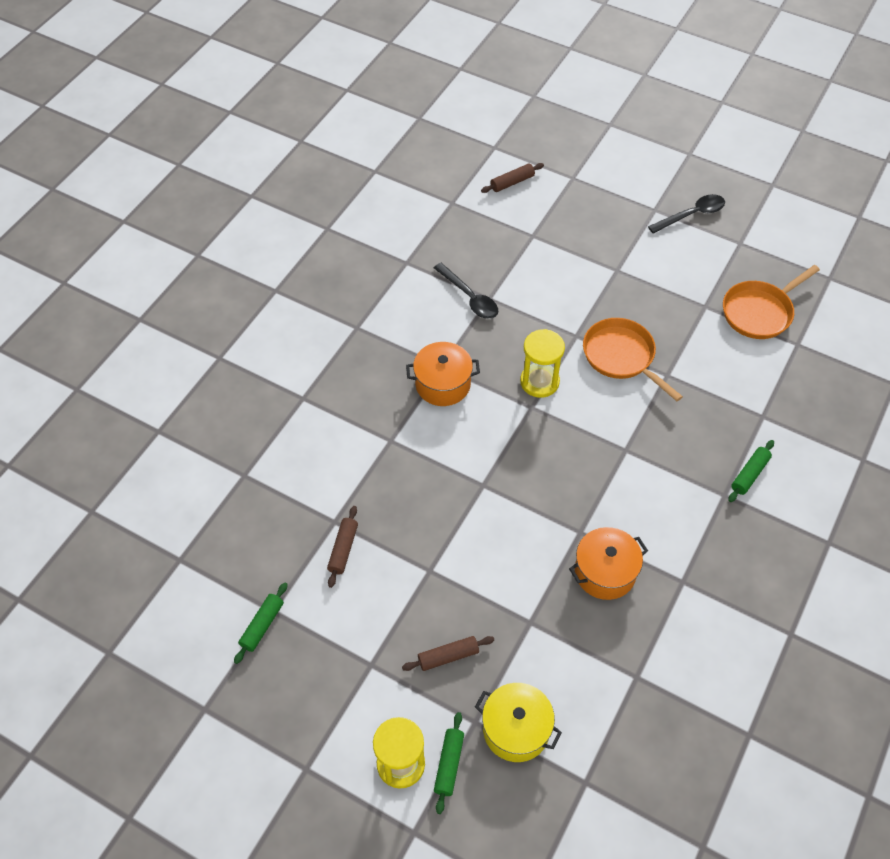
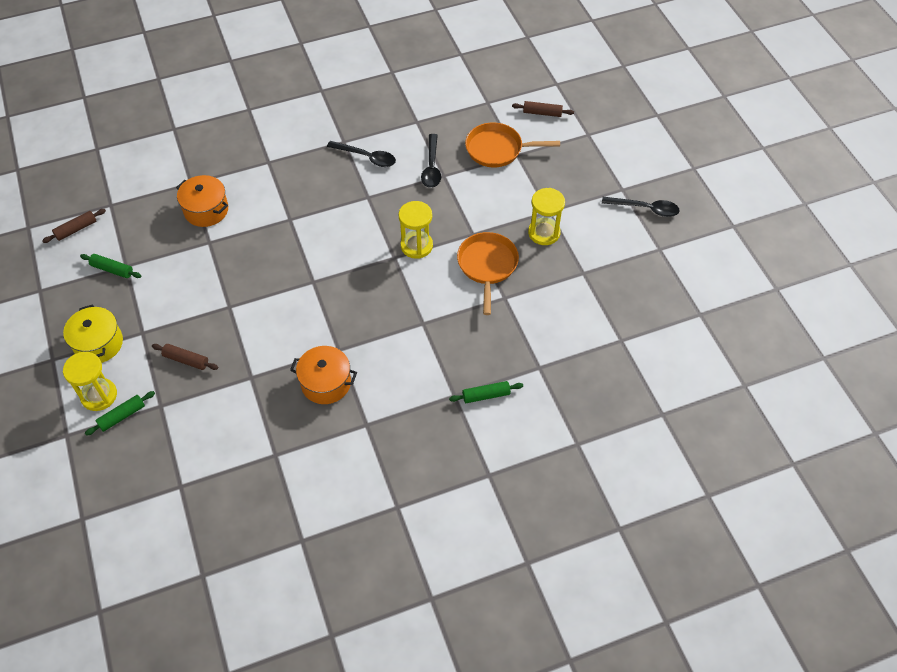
camera: 40 degrees right, 0 degrees up
(262, 625) = (112, 269): green rolling pin -> green rolling pin turned 45 degrees clockwise
(343, 549) = (197, 260): brown rolling pin -> brown rolling pin (76, 229)
(397, 328) = (366, 157): none -> black spoon
(443, 384) = (356, 207): orange pot -> orange pot (206, 210)
(516, 729) = (176, 427): yellow pot -> yellow pot (98, 343)
(635, 292) = (544, 233): none -> yellow hourglass
(760, 312) = (618, 302): orange pan -> orange pan (498, 149)

